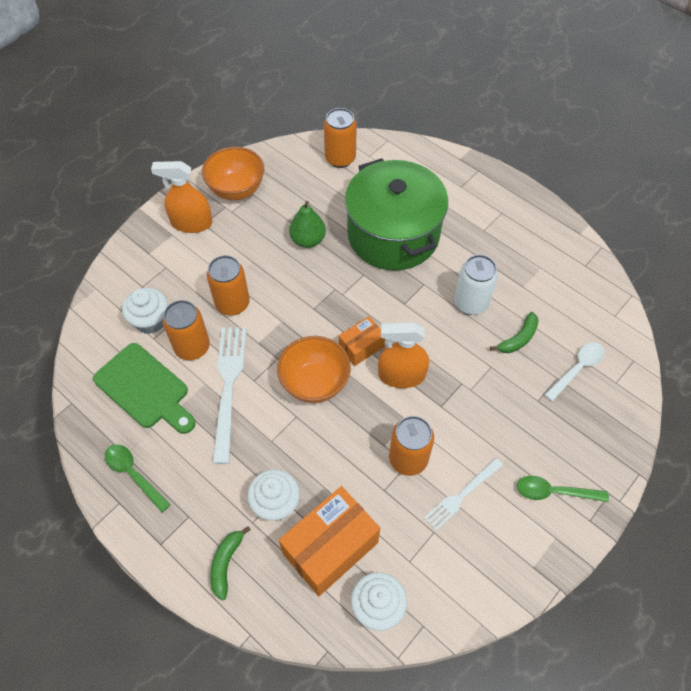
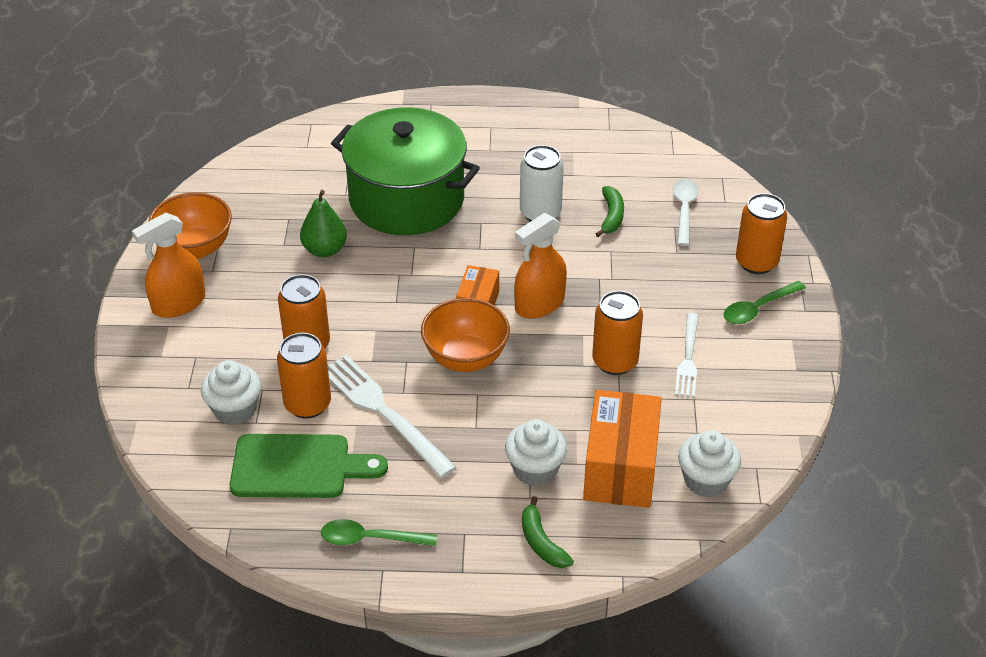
camera: 40 degrees left, 15 degrees down
(340, 158) = (278, 164): orange can -> orange can (756, 262)

